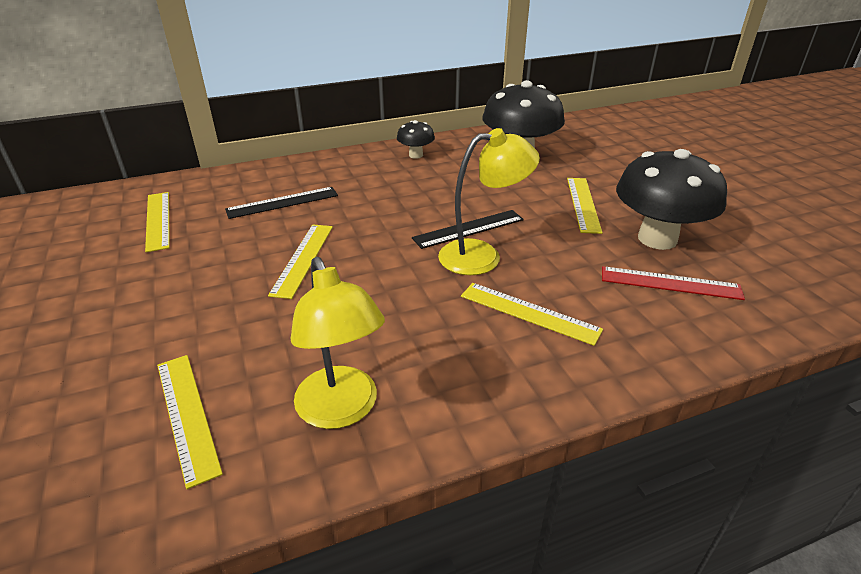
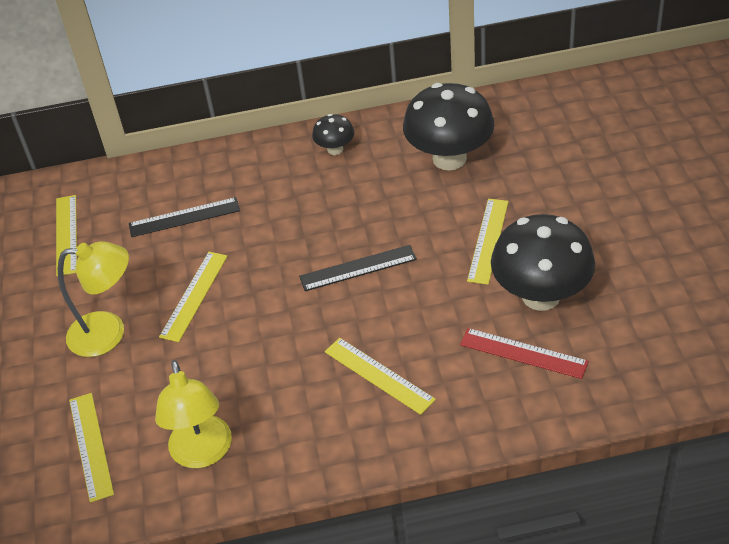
camera: 15 degrees right, 10 degrees up
(482, 256) = (359, 305): yellow lamp -> yellow lamp (108, 333)

